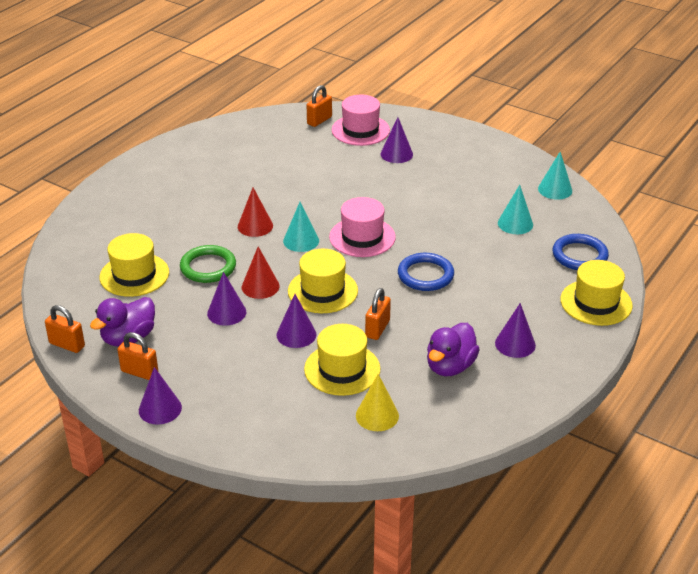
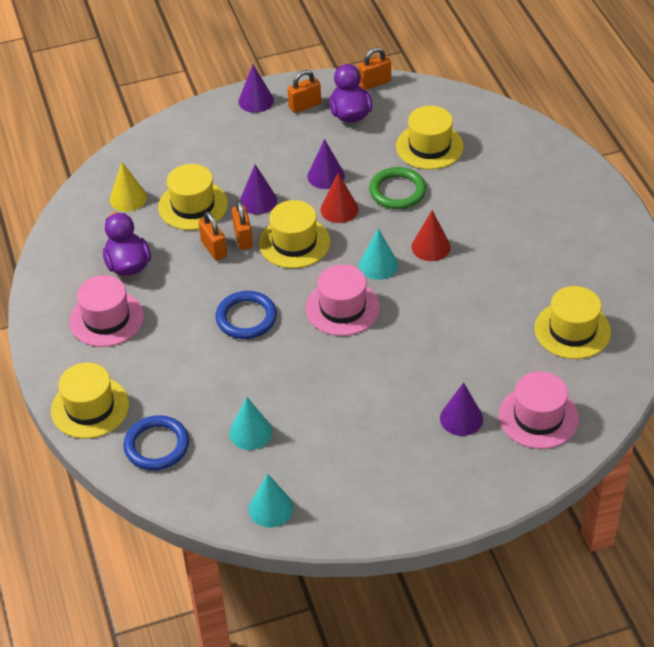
camera: 130 degrees right, 10 degrees up
(272, 143) = (572, 330): none -> yellow hat
(319, 120) = (590, 393): orange padlock -> orange padlock (243, 238)
(515, 344) = (106, 319): purple cone -> pink hat

